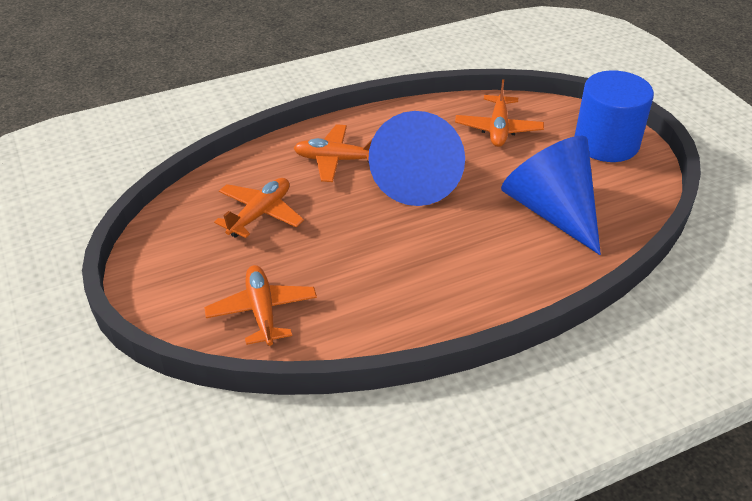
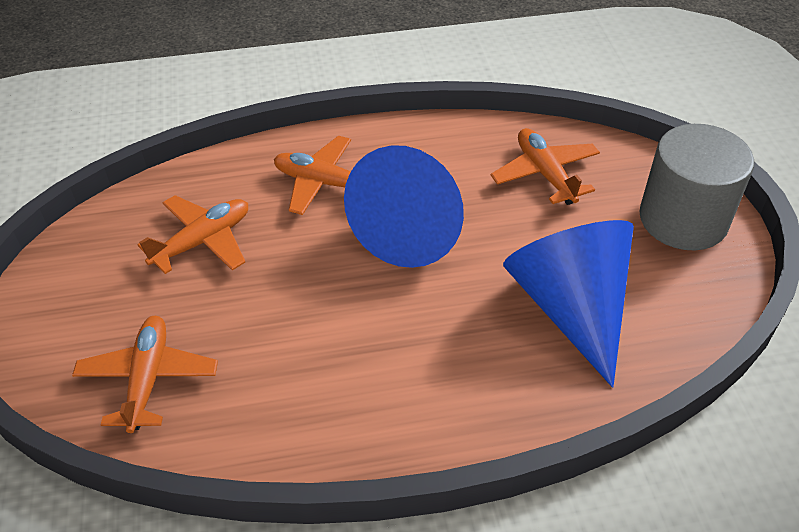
camera: 15 degrees right, 5 degrees up
(498, 129) = (545, 174): orange plane -> orange plane turned 135 degrees clockwise
(606, 143) = (683, 219): blue cylinder -> grey cylinder

